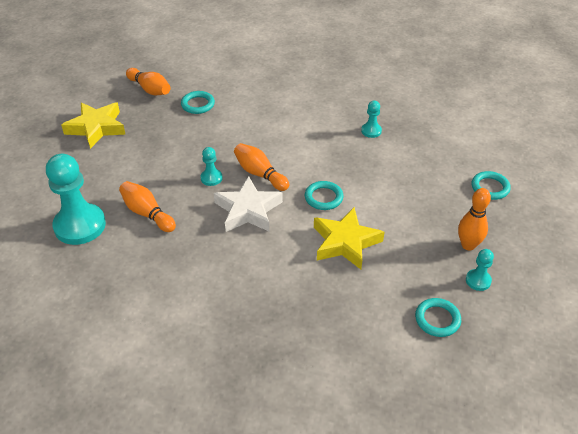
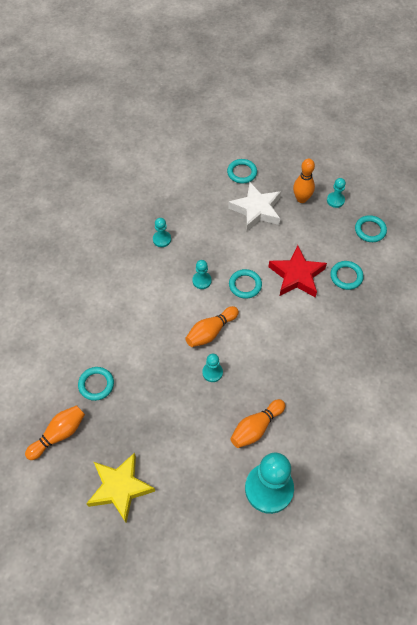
camera: 85 degrees left, 15 degrees up
(248, 210) = (256, 343): white star -> white star (256, 210)
(323, 163) = (202, 281): none -> turquoise pawn
(345, 242) = (296, 276): yellow star -> red star
(353, 291) = (346, 276): none -> turquoise ring

